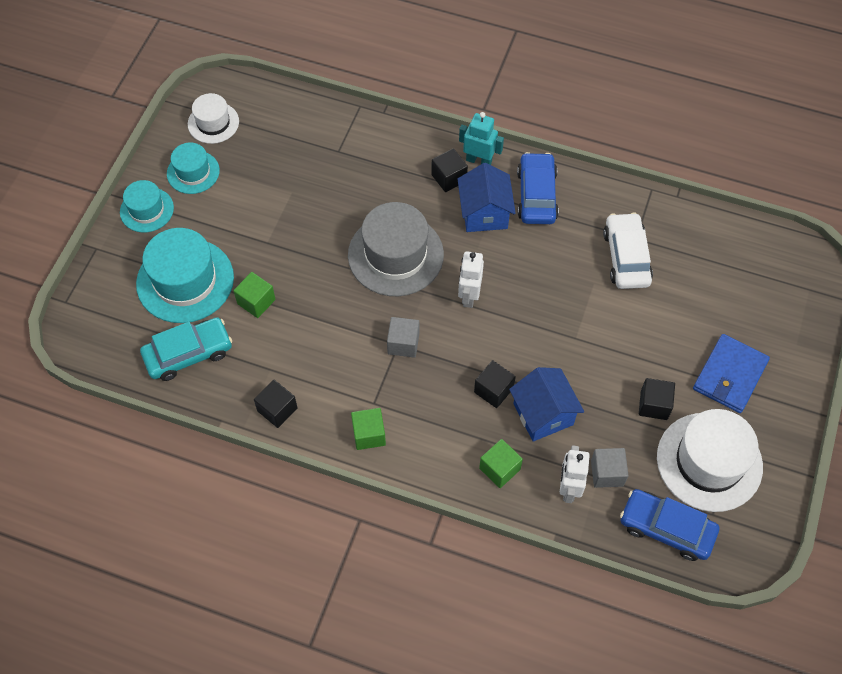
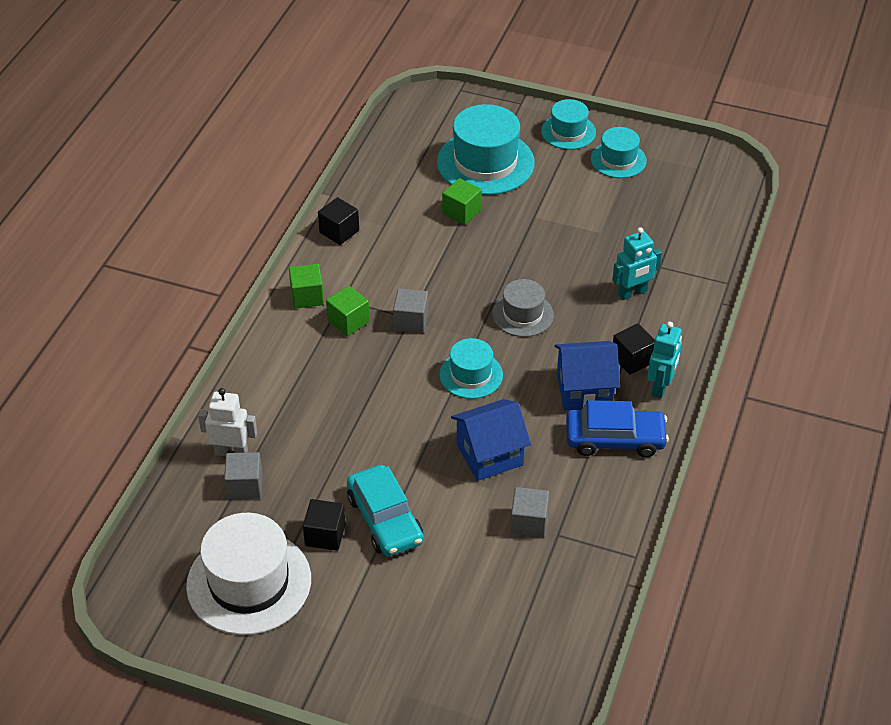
camera: 90 degrees right, 15 degrees down
(188, 354) = (403, 170): turquoise car -> turquoise car (385, 519)
(213, 123) = (685, 170): white hat -> none
(370, 172) = (632, 293): none -> turquoise robot
(395, 255) = (523, 314): grey hat -> grey hat, size x0.57
(469, 296) = (471, 375): white robot -> turquoise hat
(493, 390) = (352, 393): black cube -> none
(499, 469) = (259, 396): green cube -> green cube (348, 321)
(543, 414) = (320, 434): blue house -> blue house (489, 455)
(626, 257) = (529, 522): white car -> grey cube
(666, 528) = (174, 535): blue car -> none
(729, 375) = (360, 615): blue wallet -> none

